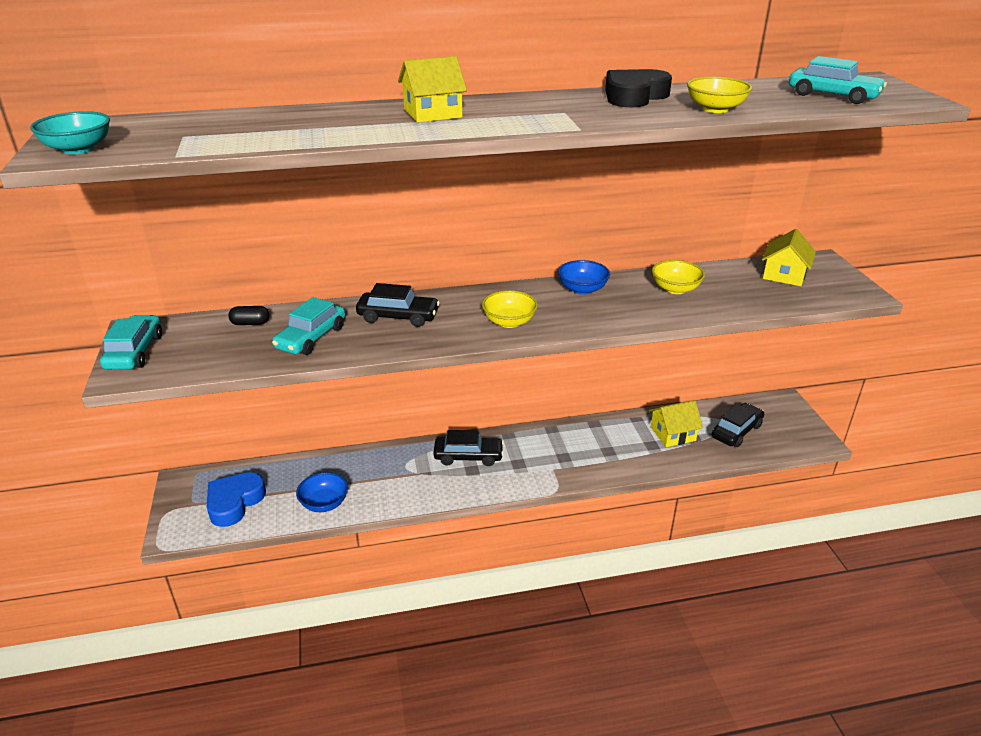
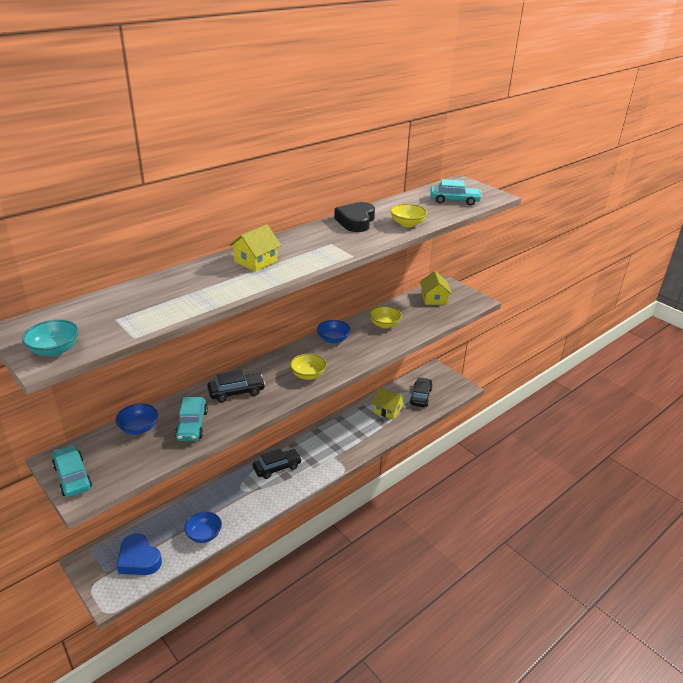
camera: 30 degrees left, 0 degrees up
(234, 502) = (139, 559): blue heart -> blue heart turned 45 degrees counterclockwise
(250, 323) = (139, 428): black capsule -> blue bowl
(673, 434) = (388, 410): yellow house -> yellow house turned 75 degrees clockwise

